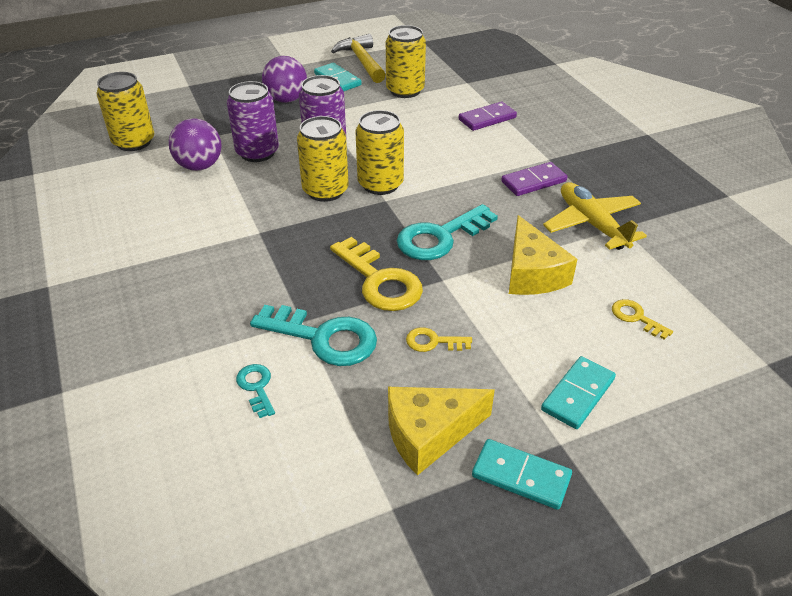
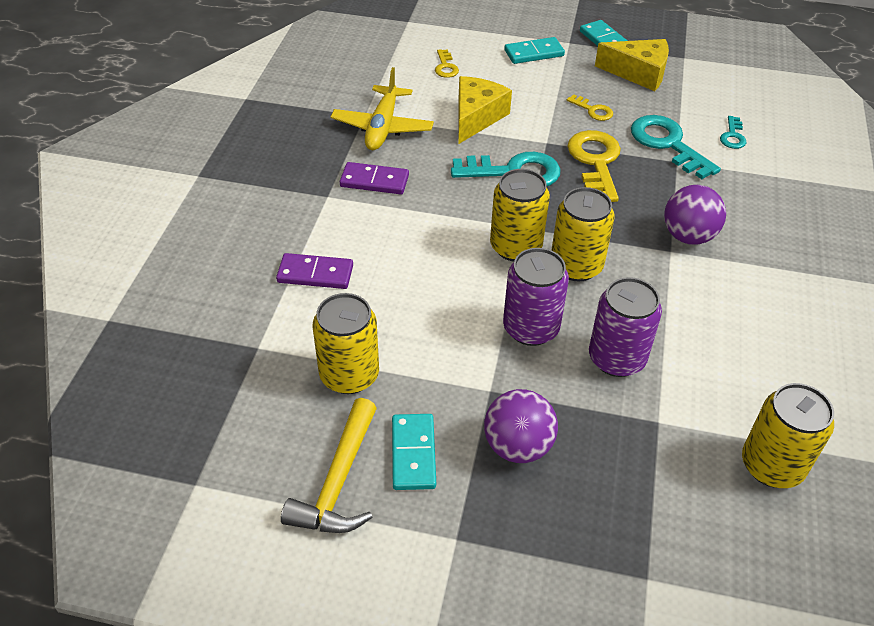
camera: 145 degrees left, 5 degrees up
(199, 166) = (697, 371): purple ball -> purple ball (688, 236)

